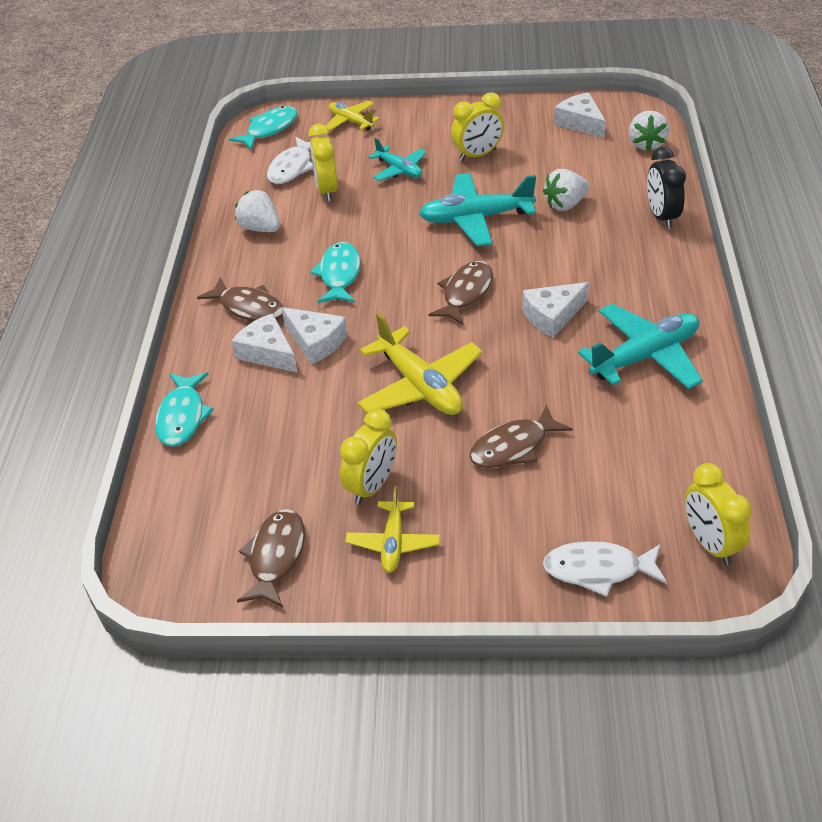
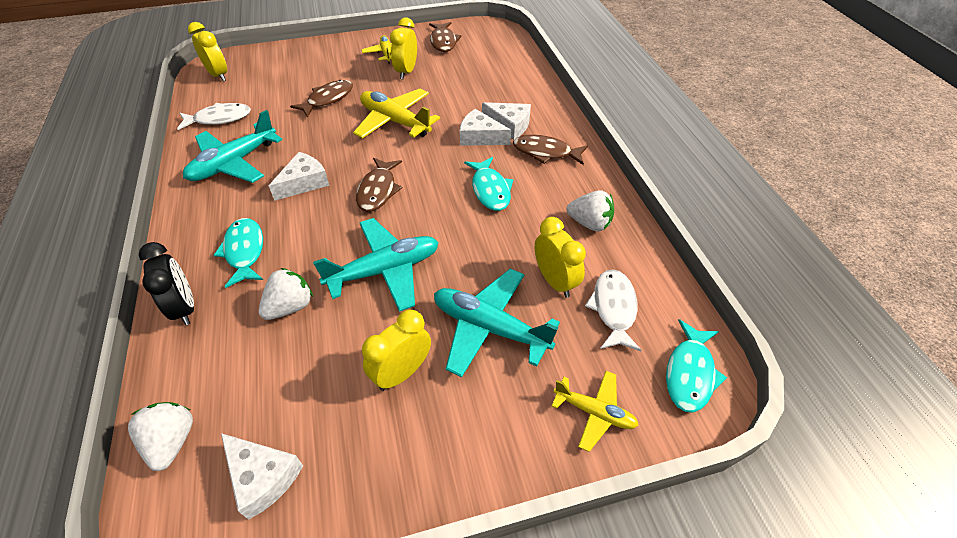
camera: 160 degrees right, 5 degrees up
(182, 417) = (537, 85): turquoise fish -> turquoise fish (244, 251)
(399, 170) = (490, 328): turquoise plane -> turquoise plane, size x1.70
(598, 570) = (280, 59): white fish -> white fish (219, 119)

